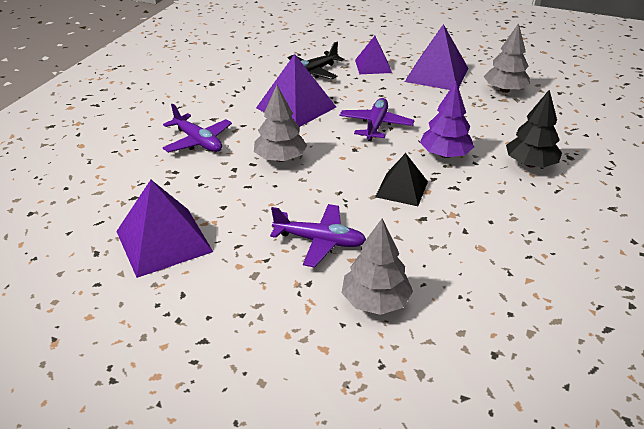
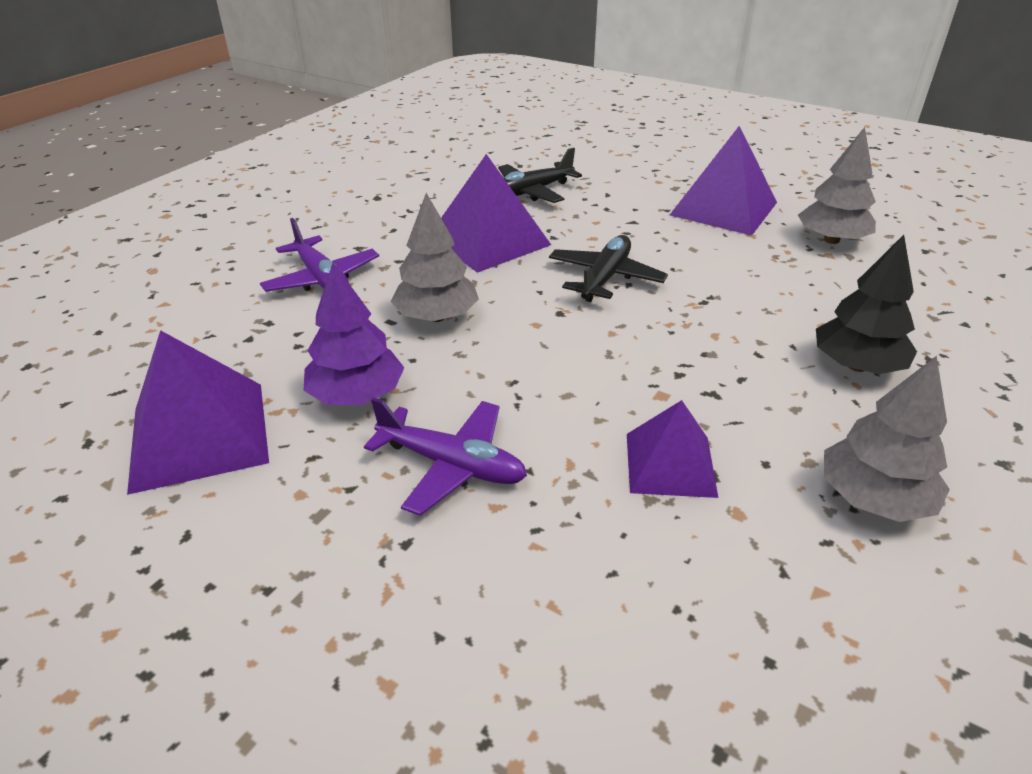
camera: 10 degrees right, 0 degrees up
(373, 66) = (626, 189): purple pyramid -> purple pyramid (670, 464)
(375, 301) = (513, 596): grey tree -> grey tree (873, 498)
(376, 125) = (605, 278): purple plane -> black plane
(401, 189) = (619, 387): black pyramid -> none
(445, 154) = (708, 335): purple tree -> purple tree (357, 395)

